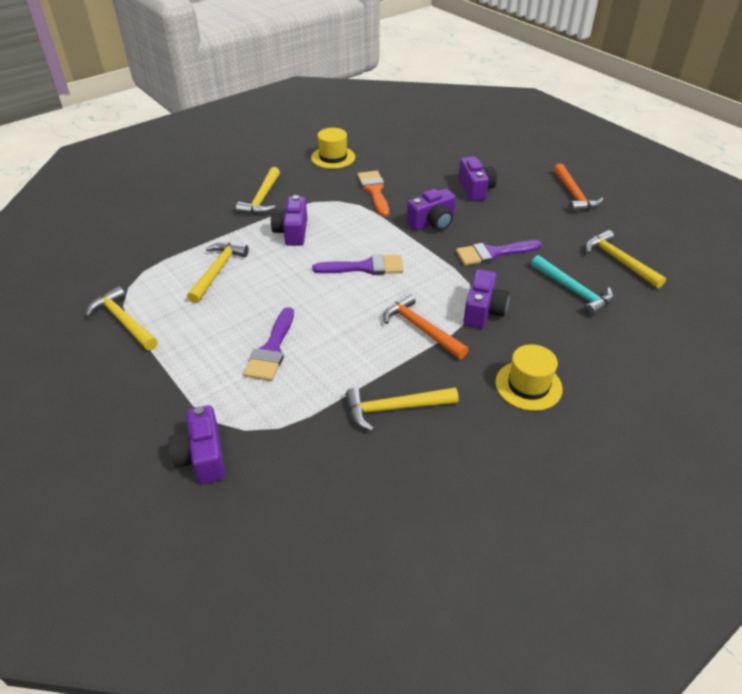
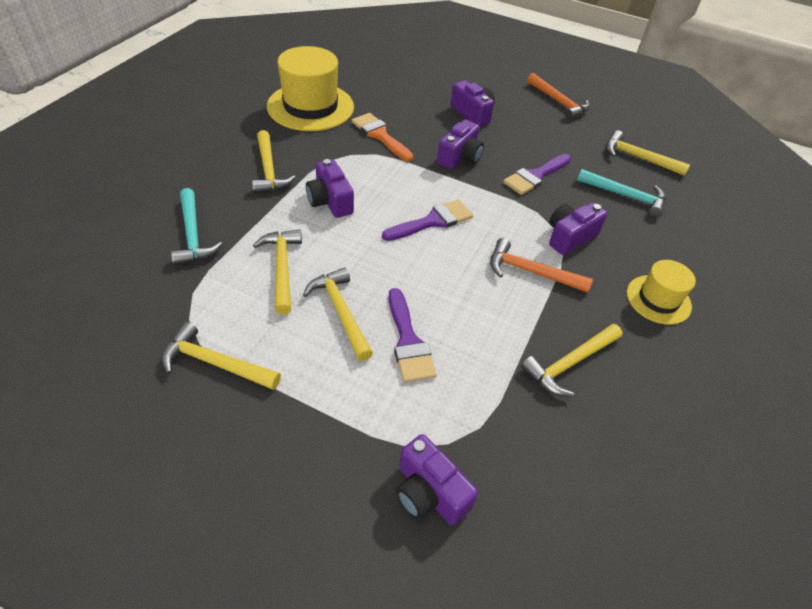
camera: 30 degrees left, 5 degrees up
(172, 232) = (193, 235): none -> turquoise hammer
(237, 313) = (341, 312): none -> yellow hammer
(333, 157) = (310, 107): yellow hat -> yellow hat, size x1.76
(483, 311) = (569, 237): purple camera -> purple camera turned 120 degrees counterclockwise

